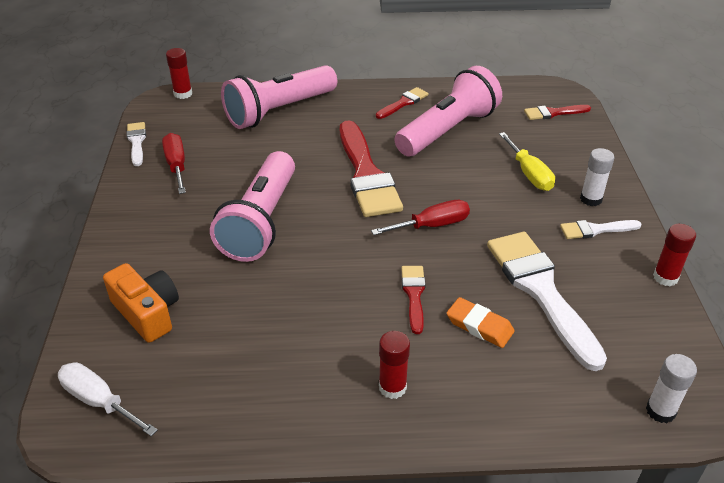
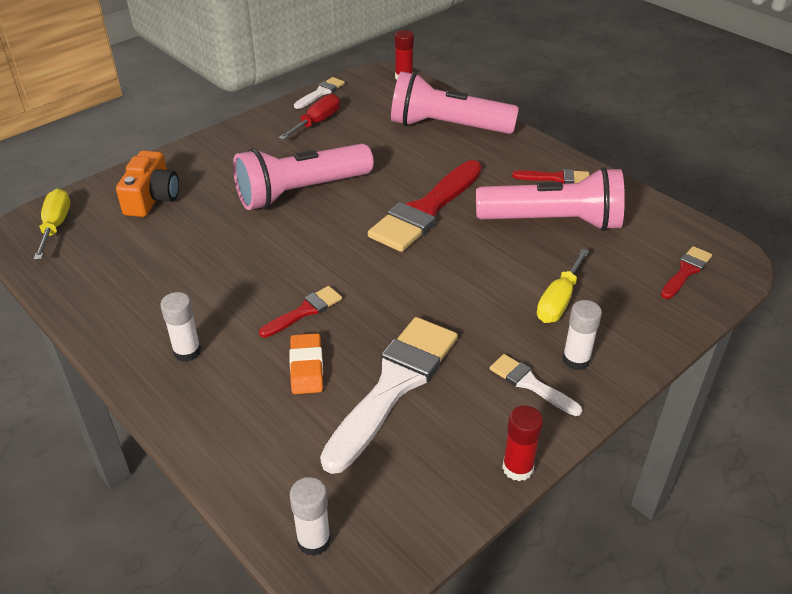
camera: 50 degrees right, 0 degrees up
(99, 401) = (56, 226): white screwdriver -> yellow screwdriver
(392, 387) = (187, 352): red glue stick -> white glue stick
(432, 225) = (405, 278): red screwdriver -> none
(553, 113) = (686, 271): red brush -> red brush turned 90 degrees clockwise

